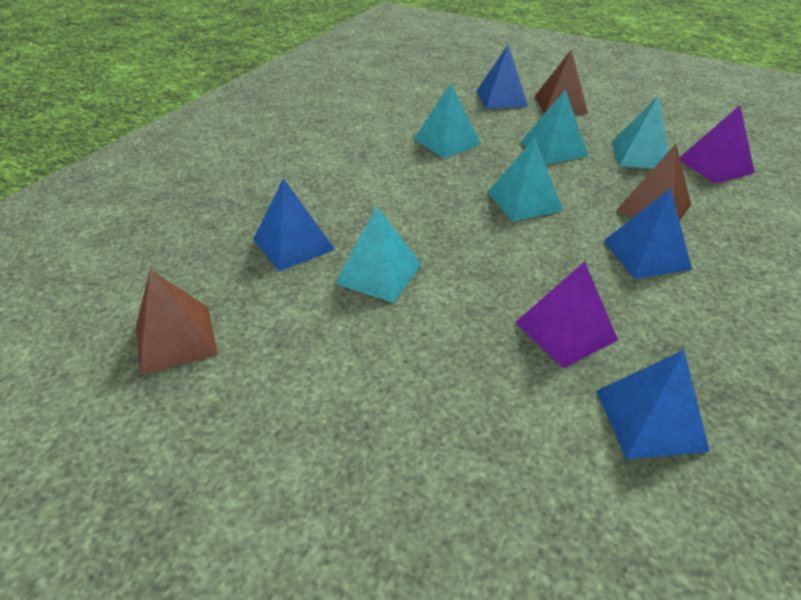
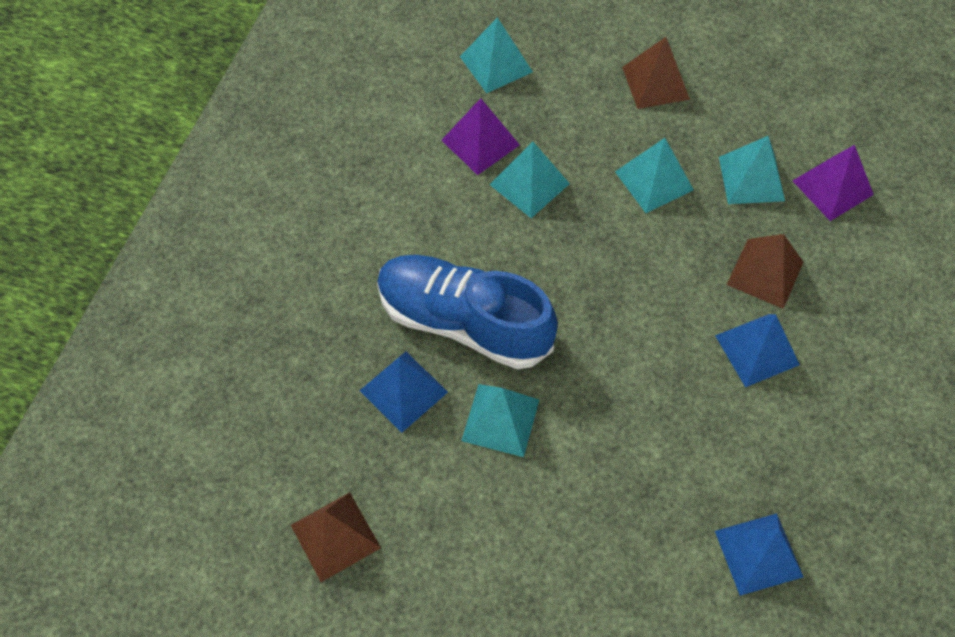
camera: 10 degrees left, 20 degrees up
(366, 208) = (464, 322): none -> blue shoe
(501, 98) = (581, 79): blue pyramid -> none
(524, 201) = (630, 283): turquoise pyramid -> turquoise pyramid (496, 64)
(565, 331) = (685, 466): purple pyramid -> purple pyramid (480, 142)

